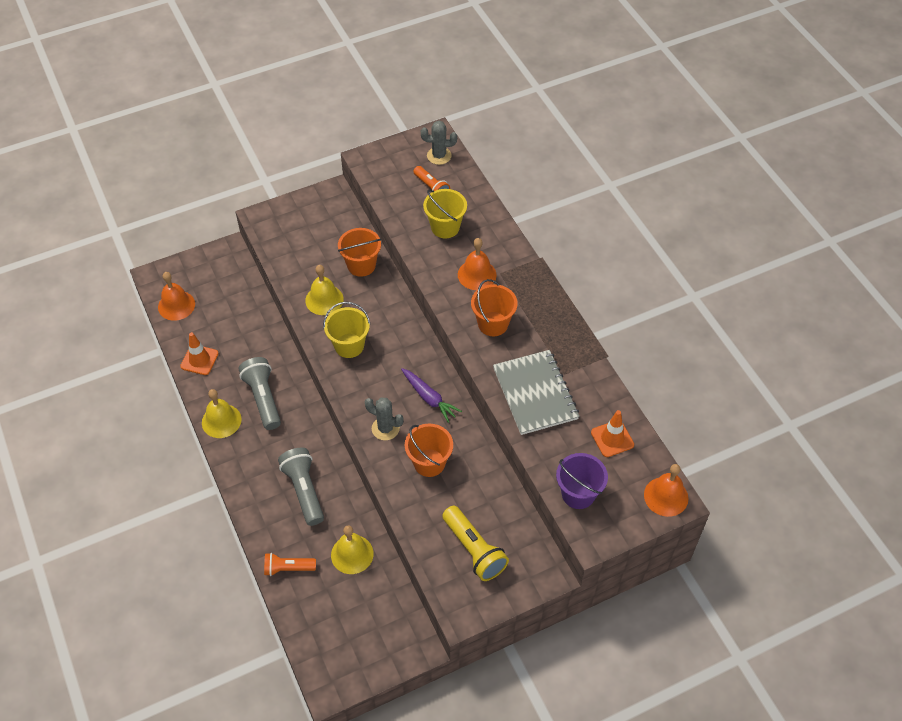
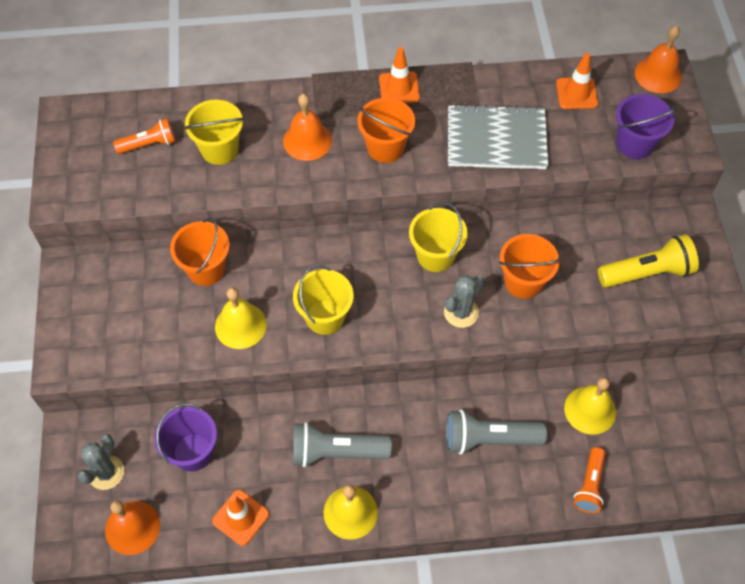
camera: 70 degrees left, 5 degrees up
(237, 318) = (193, 452): none -> purple bucket
(429, 398) = (435, 255): purple carrot -> yellow bucket
(439, 156) = (101, 121): grey cactus -> grey cactus (106, 472)
(555, 315) = (399, 88): none -> orange traffic cone

